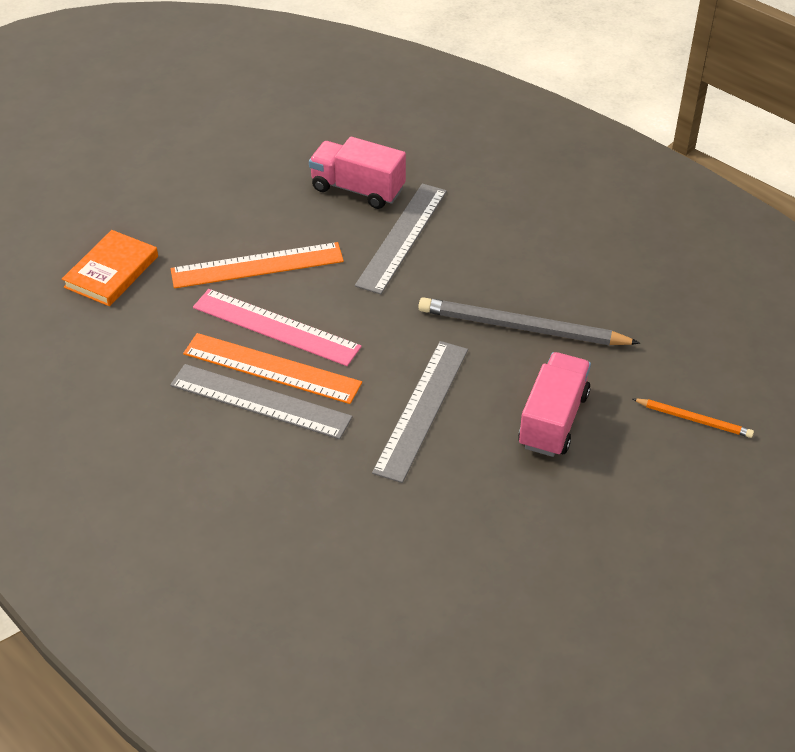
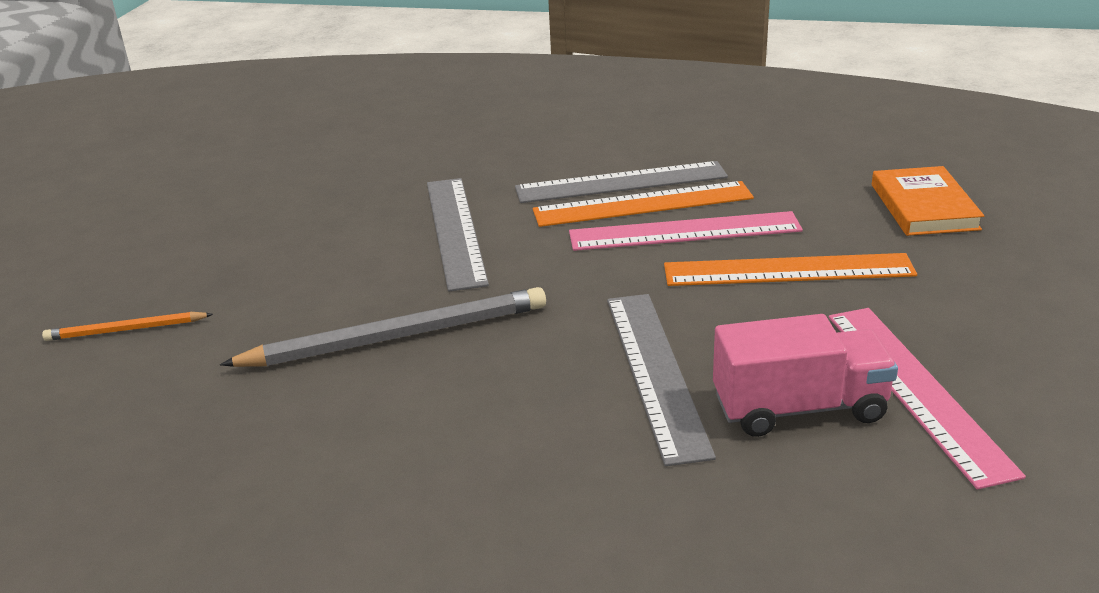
camera: 150 degrees right, 15 degrees down
(257, 265) = (788, 270): orange ruler -> orange ruler turned 45 degrees clockwise
(295, 173) = (916, 390): none -> pink ruler
(553, 420) = (303, 272): pink truck -> none

